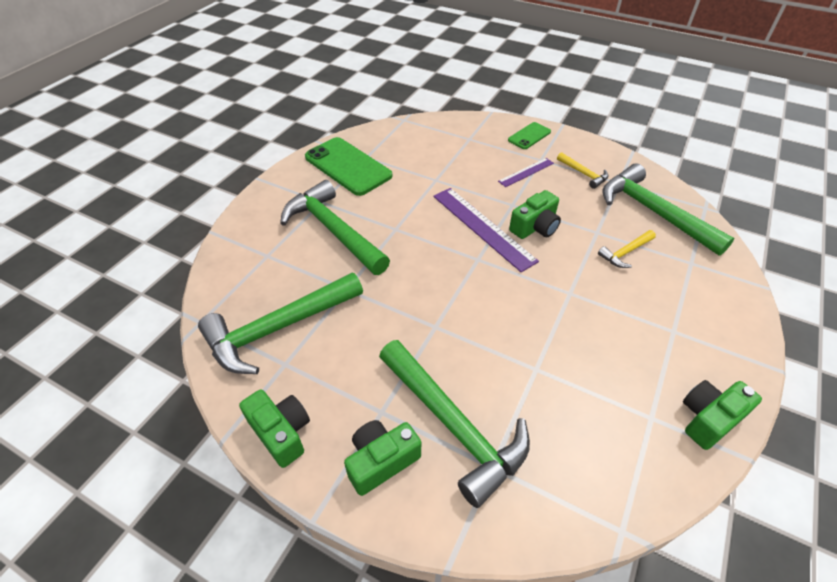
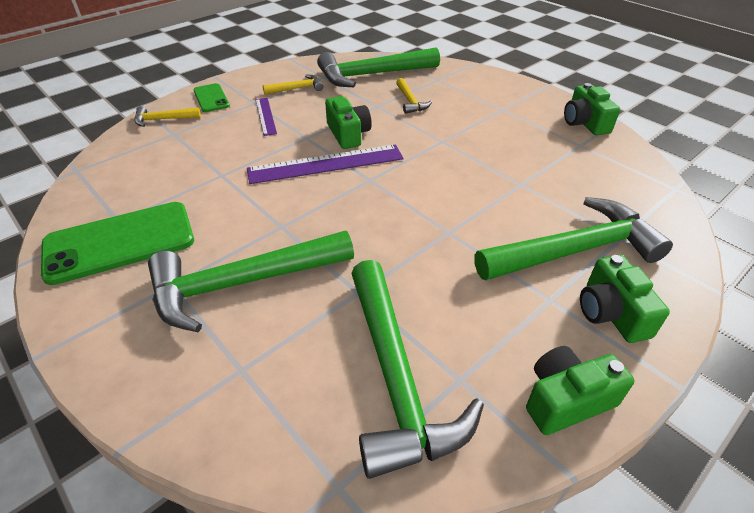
camera: 70 degrees left, 5 degrees down
(483, 127) = (163, 119): none -> yellow hammer

